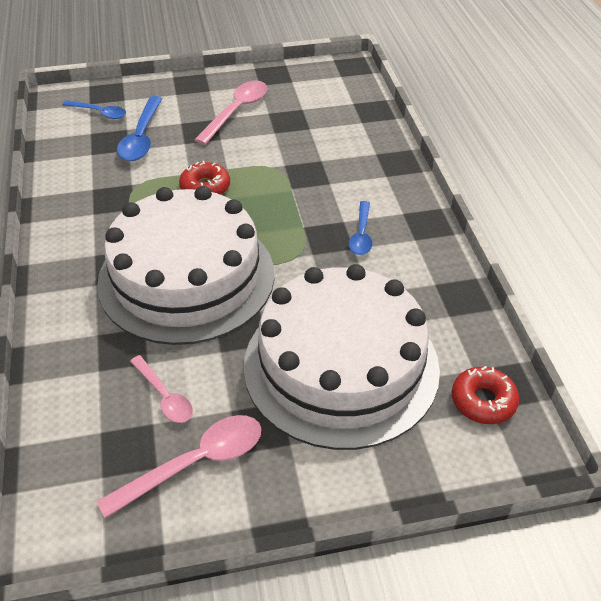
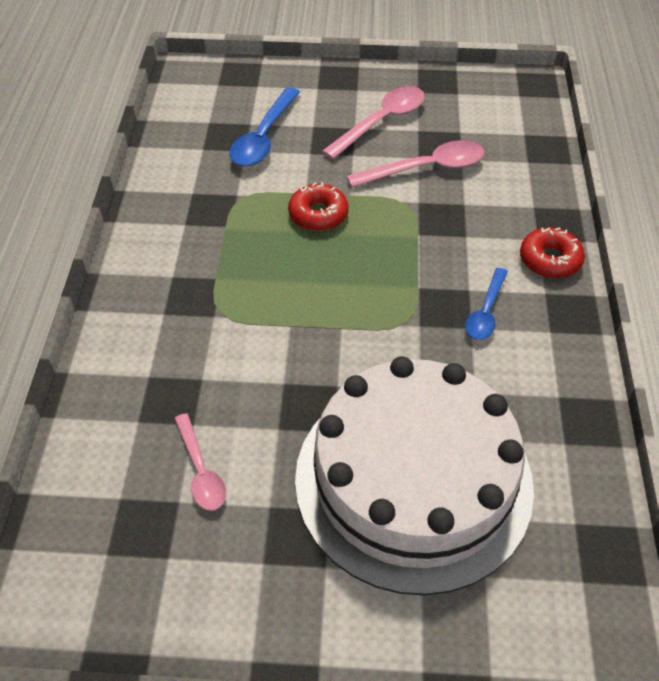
camera: 15 degrees right, 5 degrees up
(99, 113) = (225, 98): blue spoon -> none
(186, 277) = (266, 325): white cake -> none
(195, 463) = (212, 564): pink spoon -> pink spoon (426, 168)
(483, 401) = (575, 569): red donut -> red donut (550, 260)

